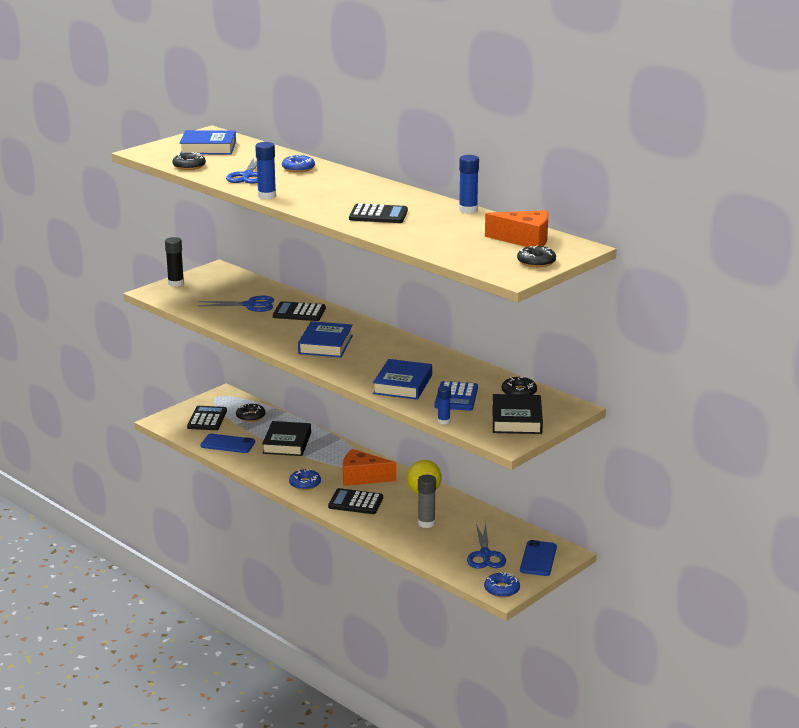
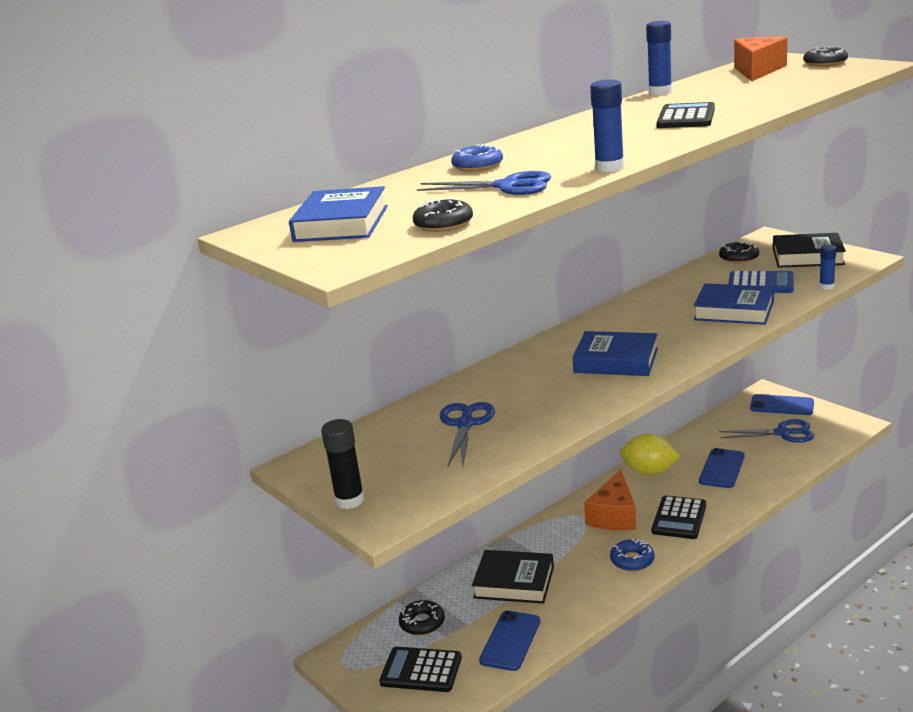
camera: 80 degrees left, 0 degrees up
(299, 312) = (501, 385): black calculator -> none
(426, 523) = (722, 469): grey glue stick -> blue phone
(502, 589) = (848, 424): blue donut -> none

